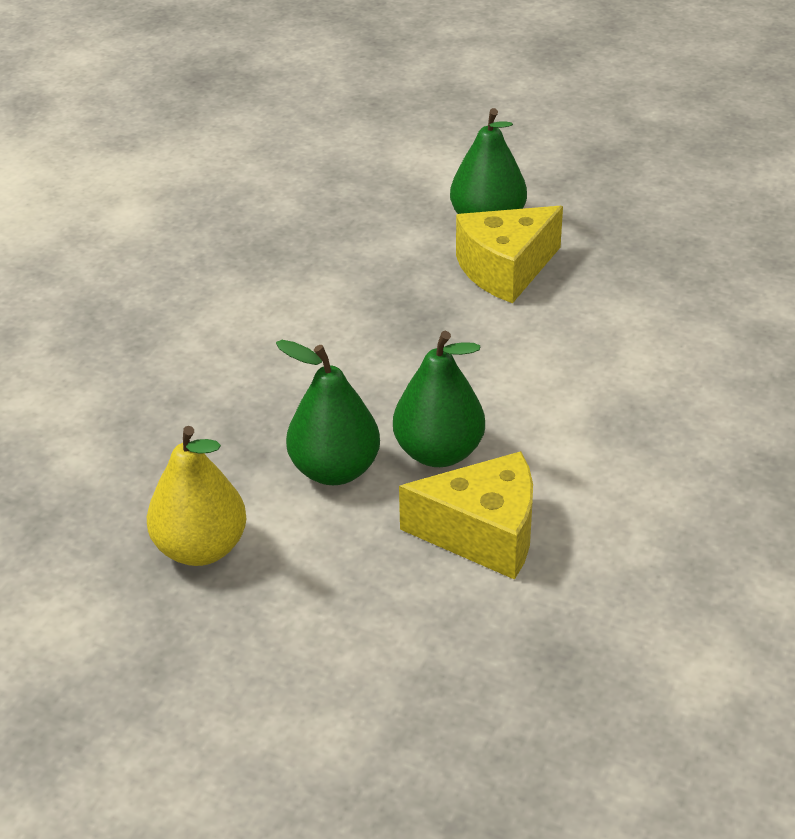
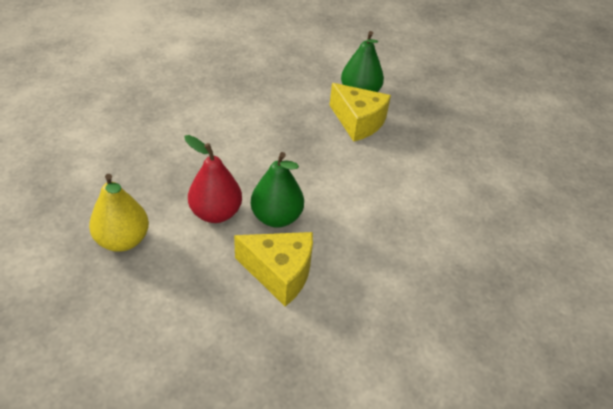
camera: 10 degrees right, 5 degrees up
(334, 470) = (216, 213): green pear -> red pear
(506, 270) = (358, 122): yellow cheese -> yellow cheese turned 120 degrees counterclockwise

